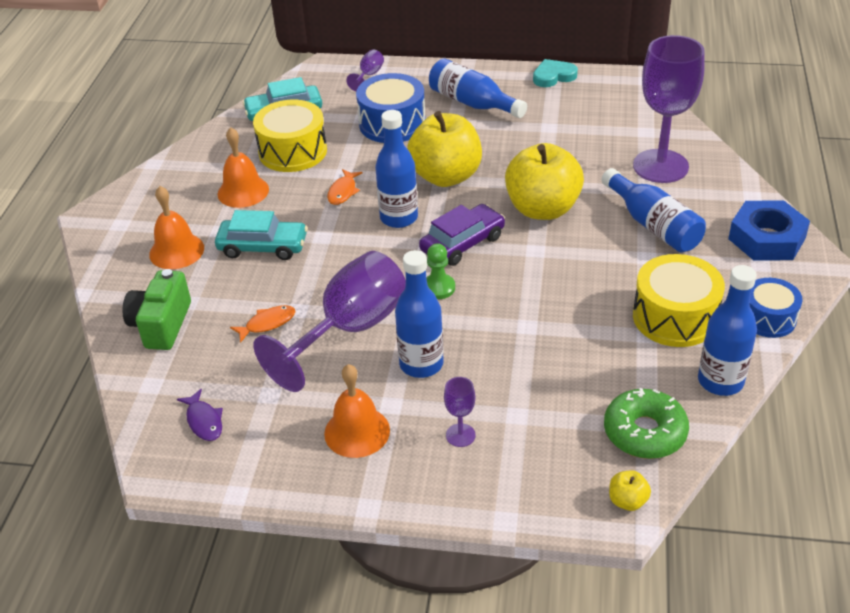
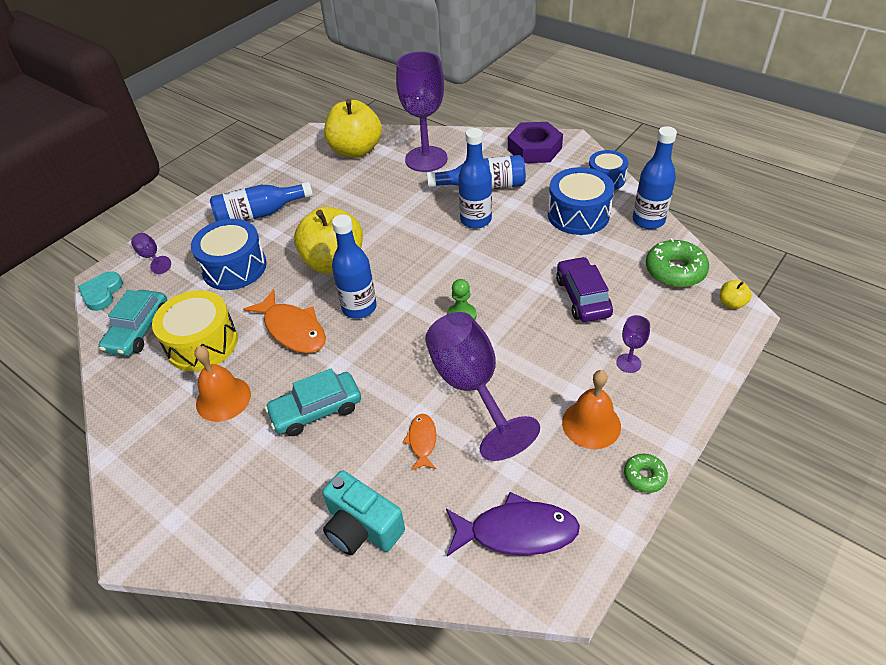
camera: 60 degrees left, 5 degrees up
(161, 325) = (362, 527): green camera -> turquoise camera
(176, 251) = (263, 480): orange bell -> none
(204, 421) = (517, 532): purple fish -> purple fish, size x1.83
(263, 247) = (316, 410): turquoise car -> turquoise car turned 150 degrees counterclockwise
(314, 492) = (644, 476): none -> green donut
(343, 192) = (293, 329): orange fish -> orange fish, size x1.83
(421, 364) = (540, 357): blue bottle -> blue bottle (475, 220)
(462, 243) = (422, 283): purple car -> purple car (582, 297)
(542, 209) = (420, 228): yellow apple -> yellow apple (356, 150)
(553, 76) = (274, 163): turquoise heart -> turquoise heart (102, 293)
(675, 317) = (578, 214): yellow drum -> blue drum
(766, 238) = (534, 149): blue nut -> purple nut

